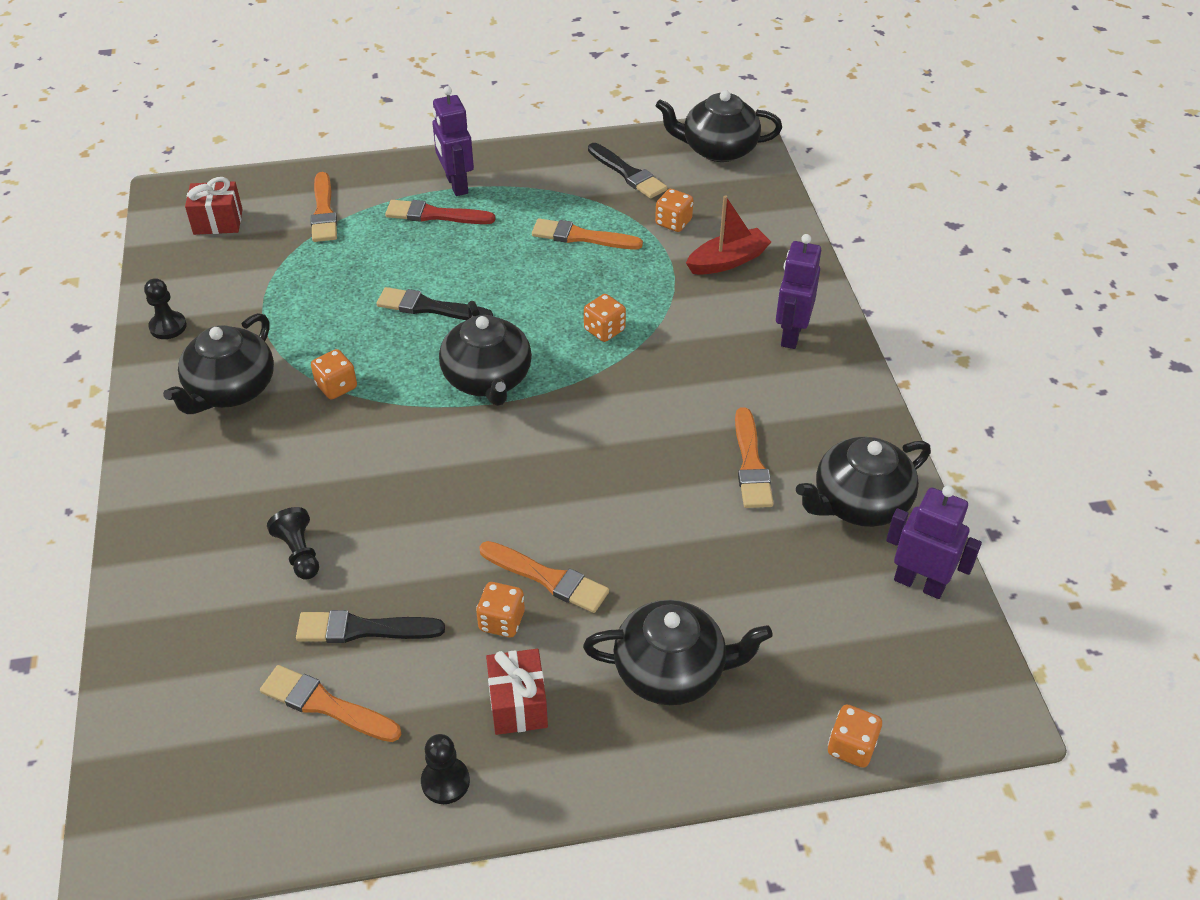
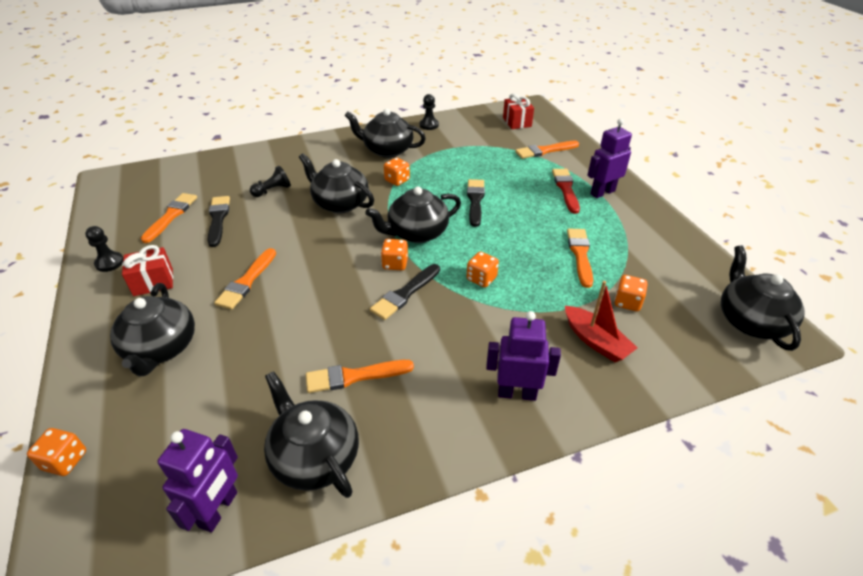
camera: 80 degrees right, 5 degrees down
(376, 461) = (340, 203): none -> black teapot
(501, 621) = (215, 267): orange dice -> orange dice (395, 264)
(628, 173) = (673, 270): black brush -> black brush (405, 294)

